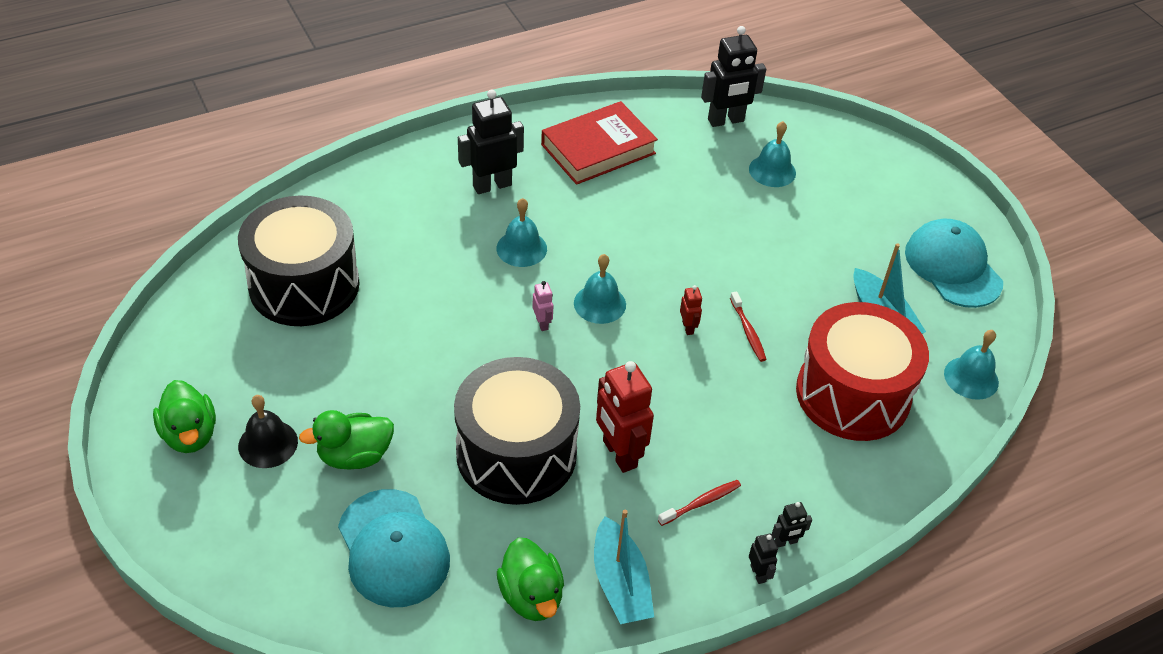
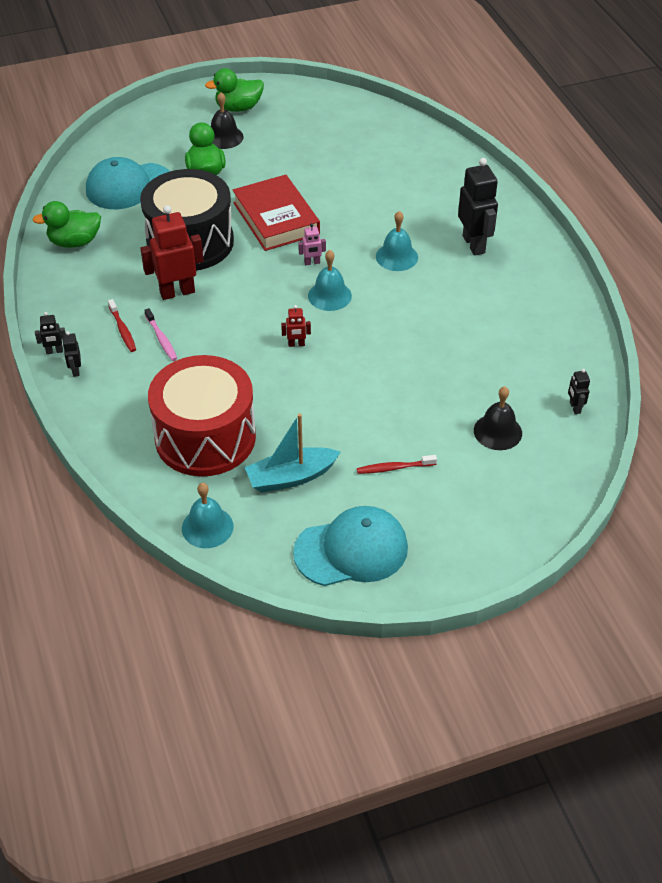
camera: 100 degrees right, 0 degrees up
(304, 285) = (365, 149): black drum -> none
(598, 149) = (525, 312): red book -> red book (276, 218)
(620, 583) = (70, 282): turquoise boat -> none
(708, 458) = (161, 339): none -> pink toothbrush
(726, 121) = (574, 408): black robot -> black robot, size x0.47
(748, 331) = (287, 381): red toothbrush -> red toothbrush (394, 468)
(772, 171) = (497, 431): turquoise bell -> black bell

